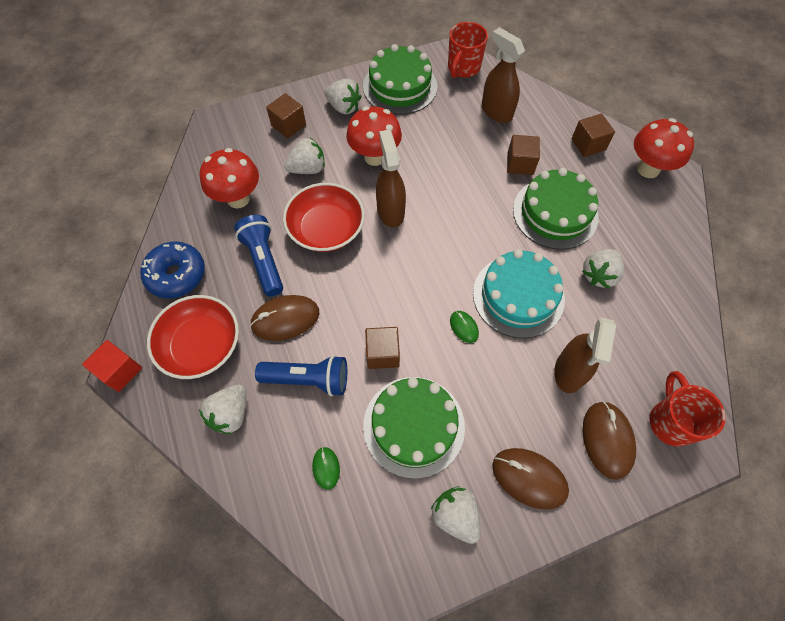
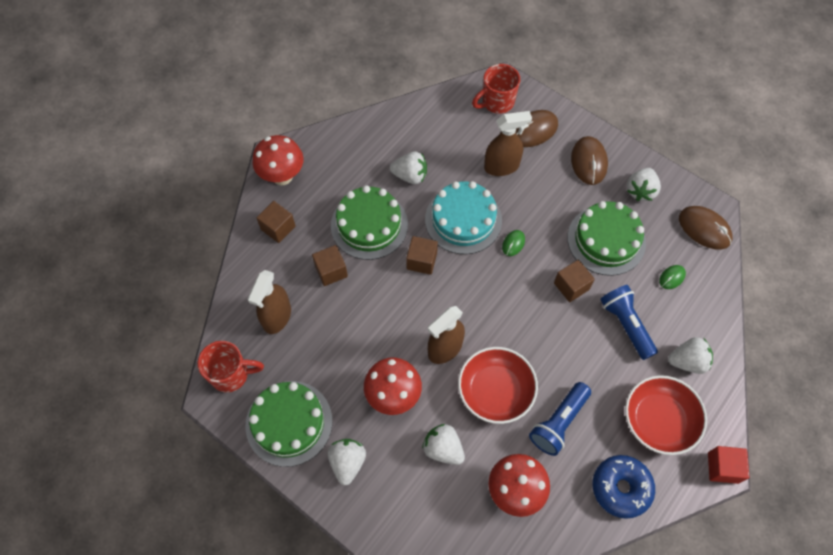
camera: 120 degrees left, 0 degrees up
(285, 319) = (594, 371): brown mouse -> brown mouse (704, 229)
(288, 125) = (402, 503): brown cube -> brown cube (421, 261)

